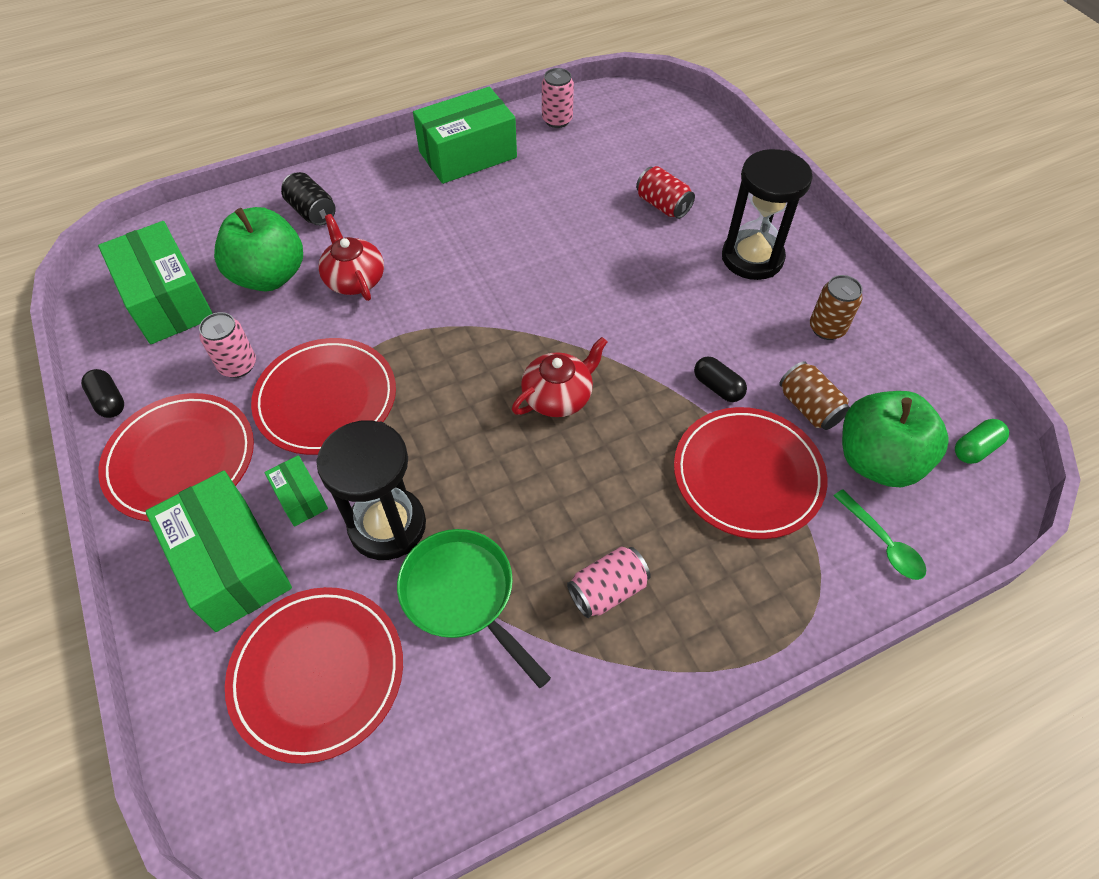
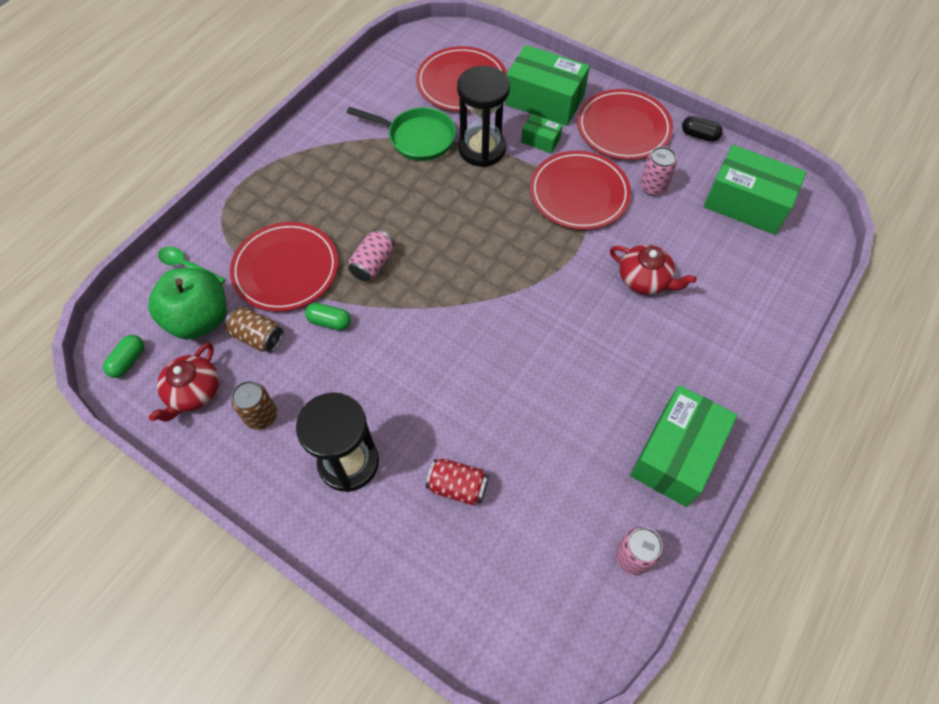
camera: 150 degrees right, 5 degrees up
(269, 276) = (704, 252): green apple -> none
(312, 212) = (737, 320): black can -> none
(558, 396) = (436, 263): red teapot -> red teapot (193, 392)
(607, 590) = (342, 172): pink can -> pink can (373, 264)
(717, 387) = (329, 322): black capsule -> green capsule

